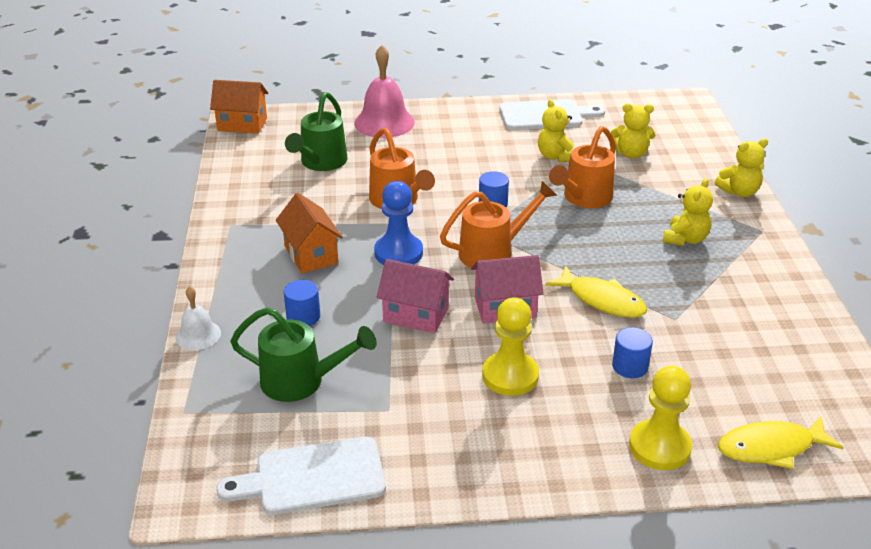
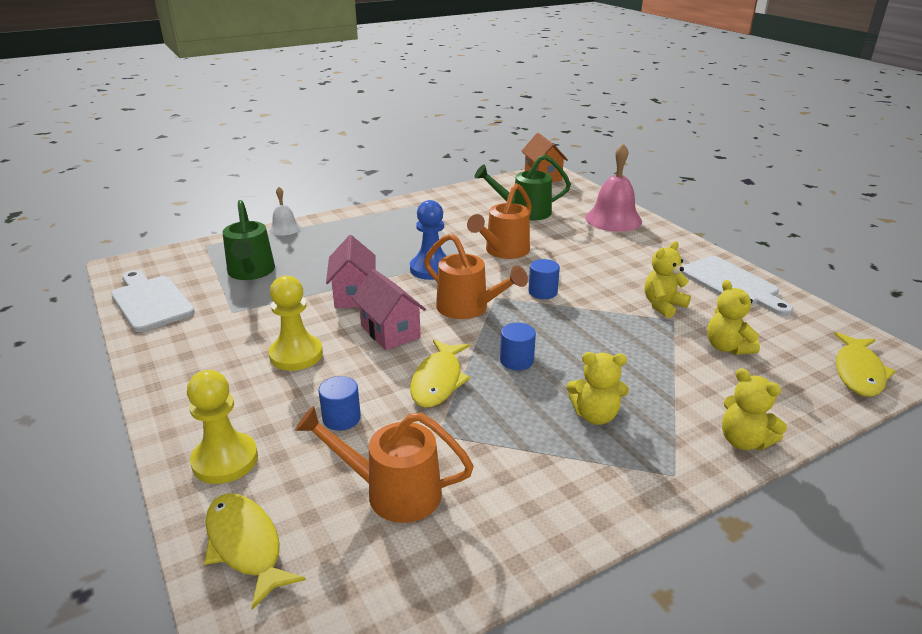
camera: 65 degrees right, 5 degrees down
(303, 317) = (324, 255): blue cylinder -> blue cylinder (516, 360)
(311, 255) = (401, 239): orange house -> none
(583, 198) = (605, 336): orange watering can -> orange watering can (392, 492)
(687, 120) = (858, 372): none -> yellow fish

